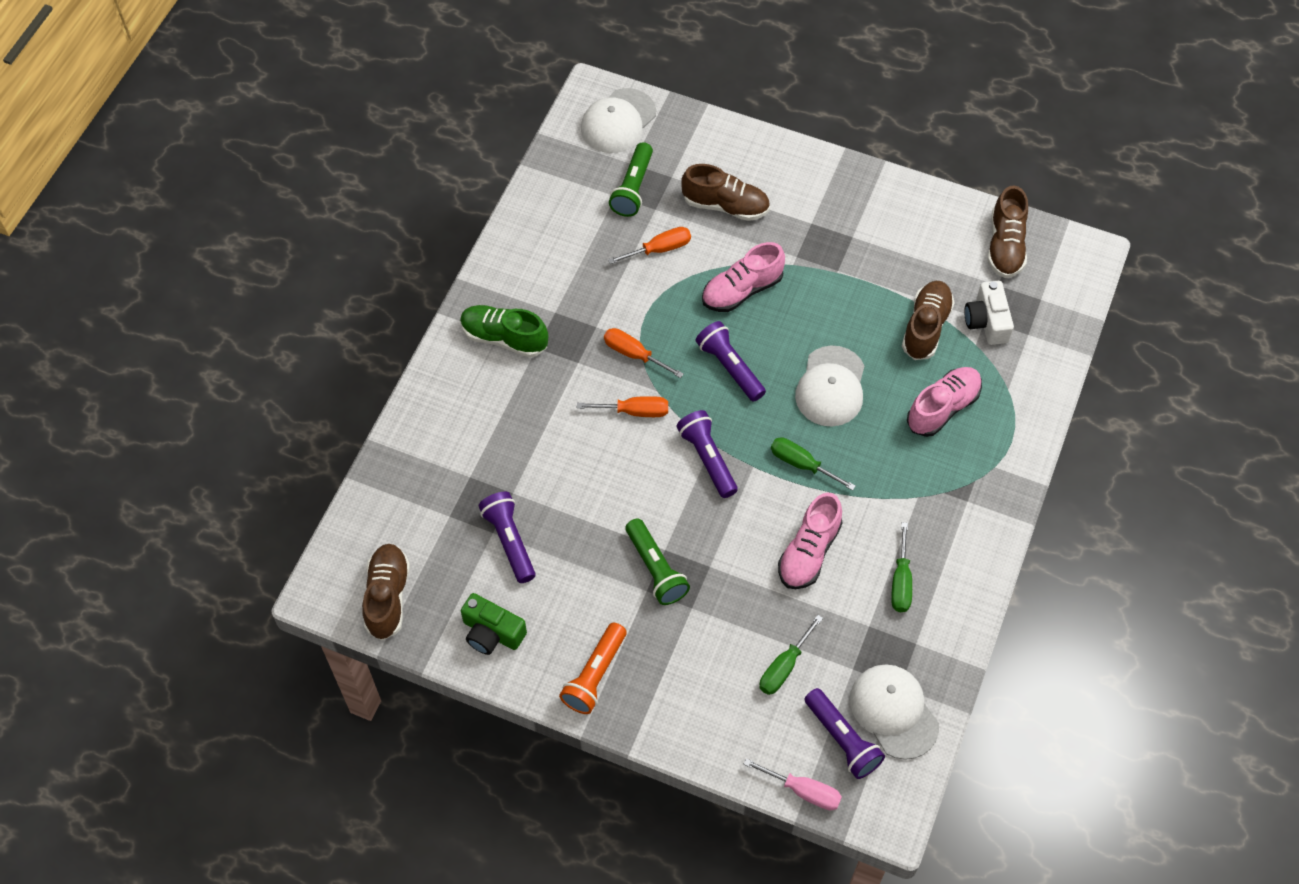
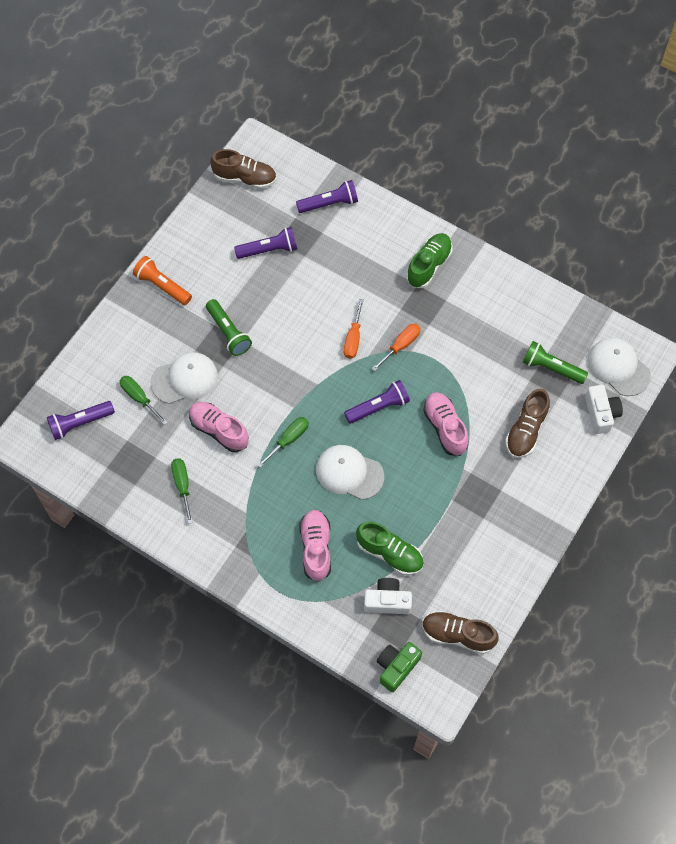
camera: 100 degrees right, 5 degrees up
(492, 633) = (206, 232): green camera -> green camera (396, 667)
(655, 569) = (228, 332): green flashlight -> green flashlight turned 105 degrees counterclockwise
(660, 249) = (491, 377): orange screwdriver -> none
(684, 133) = (601, 413): none -> white camera
(707, 459) = (306, 379): purple flashlight -> purple flashlight (329, 203)
(803, 791) = (52, 393): pink screwdriver -> none
(894, 711) = (90, 459): white cap -> white cap (185, 379)
(901, 582) = (182, 485): green screwdriver -> green screwdriver turned 60 degrees clockwise
(926, 327) = (389, 553): brown shoe -> green shoe
(943, 408) = (316, 548): pink shoe -> pink shoe turned 150 degrees counterclockwise

